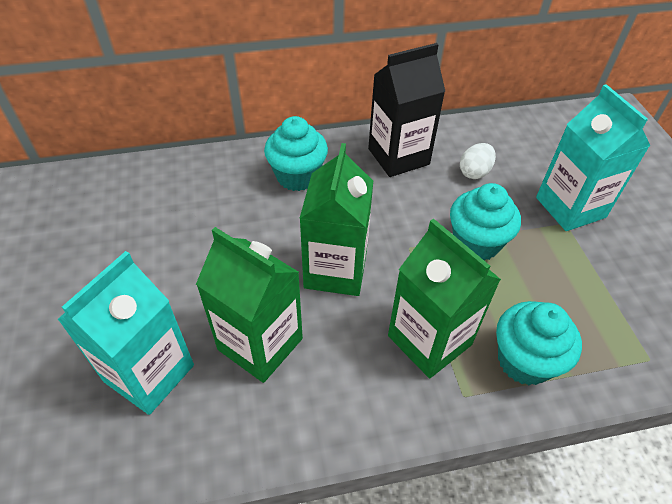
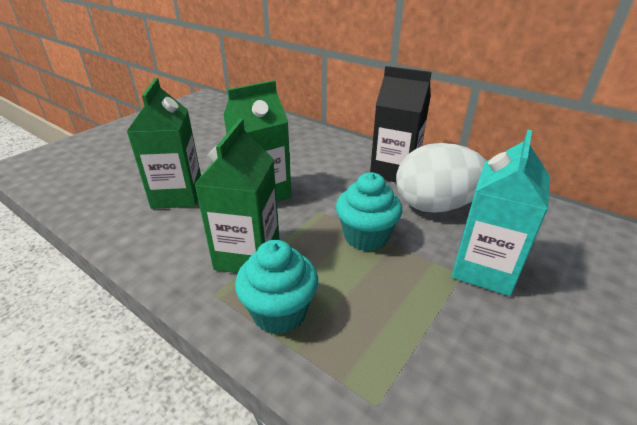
camera: 50 degrees right, 15 degrees down
(149, 373) = (127, 174): turquoise carton -> none
(297, 176) = (318, 149): turquoise cupcake -> none
(474, 172) = (435, 206): white egg -> white egg, size x2.22

